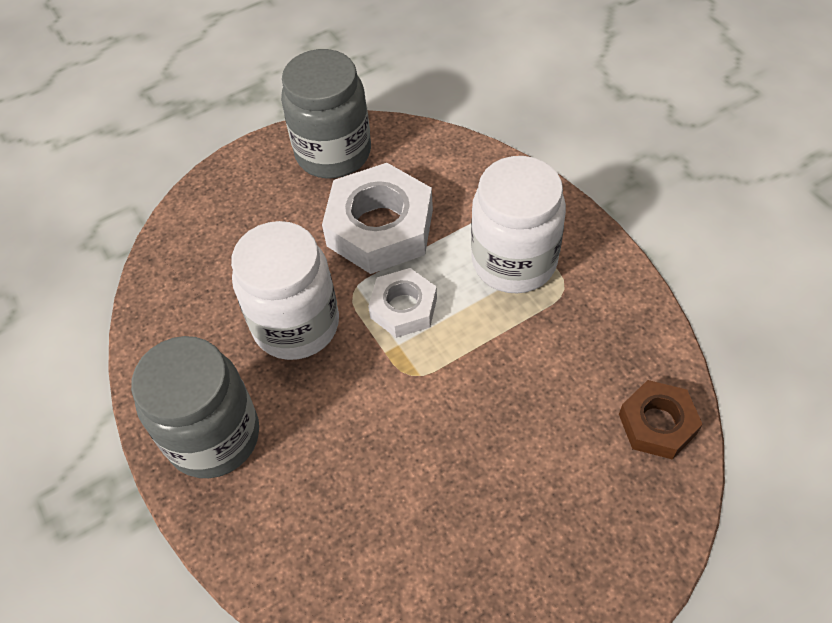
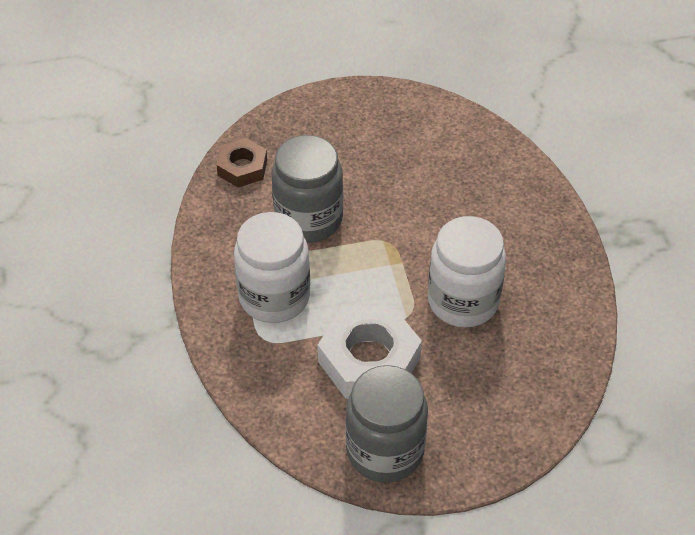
camera: 165 degrees left, 5 degrees down
(214, 436) = (540, 243): grey jar -> grey jar (308, 219)
(403, 308) = (376, 288): white nut -> none

